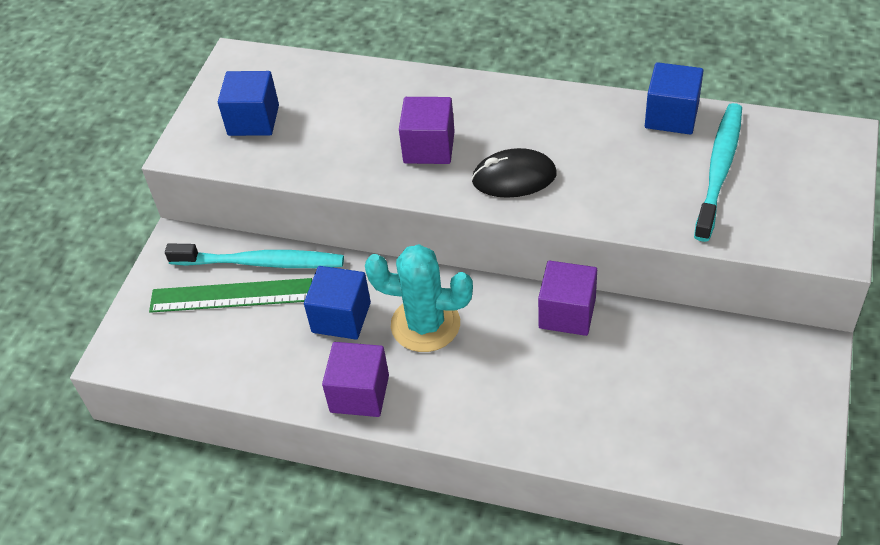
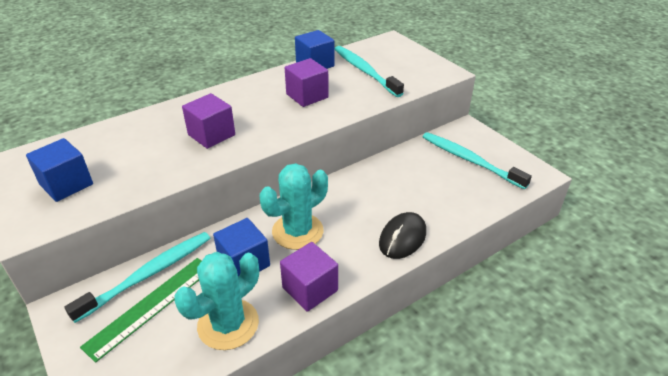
camera: 55 degrees left, 10 degrees down
(262, 365) = (228, 324): none -> turquoise cactus
(514, 177) = (279, 122): black mouse -> black mouse (402, 238)
(567, 313) = (358, 179): purple cube -> purple cube (307, 96)
(738, 397) = (469, 160): none -> turquoise toothbrush

